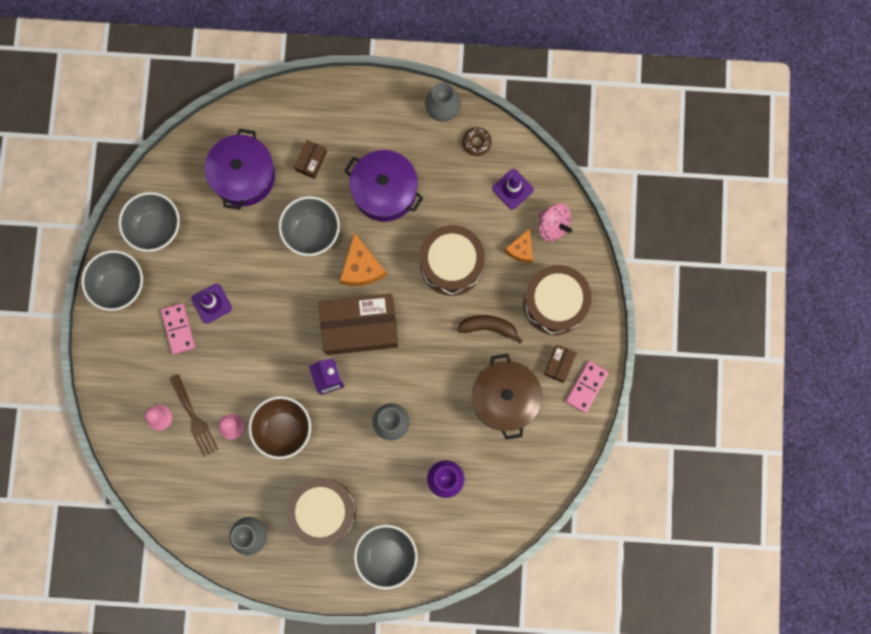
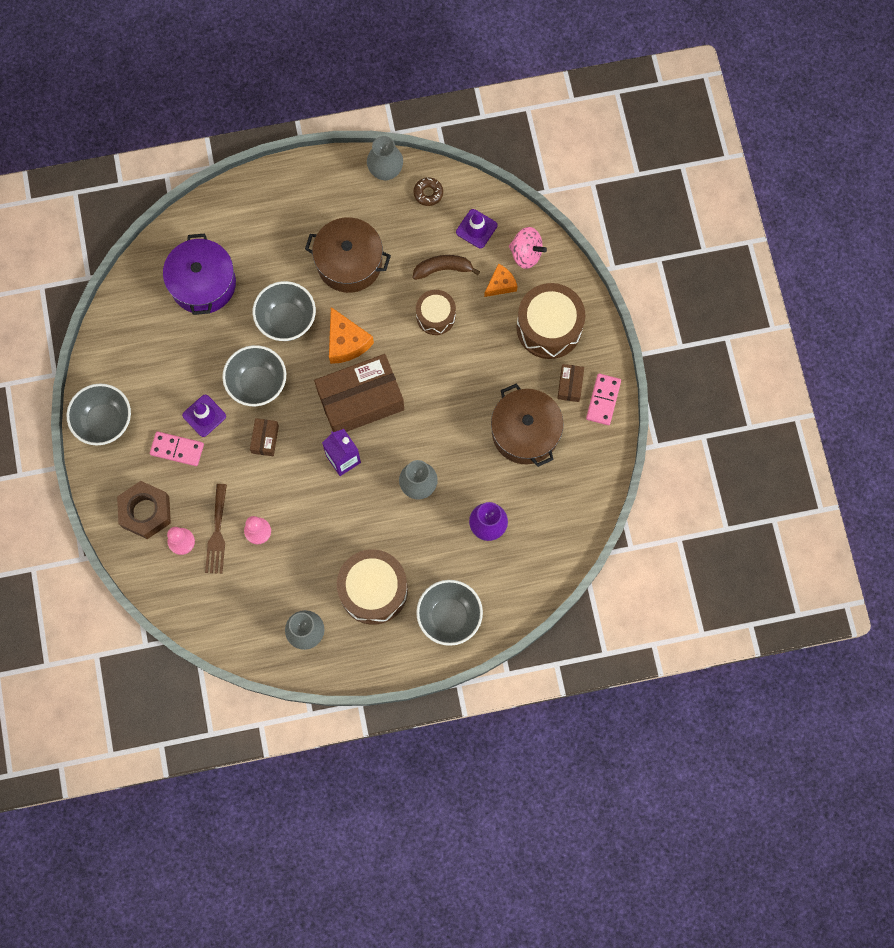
camera: 15 degrees left, 5 degrees down
(134, 381) = (146, 512): none -> brown nut
(155, 228) = (126, 356): grey bowl -> grey bowl (257, 384)
(178, 329) = (177, 449): pink domino -> pink domino turned 45 degrees counterclockwise
(194, 418) = (217, 533): brown fork -> brown fork turned 45 degrees clockwise
(283, 429) = (310, 520): brown bowl -> none
(311, 161) = (267, 252): brown box -> brown box (265, 439)
(384, 191) = (349, 262): purple pot -> brown pot
(451, 264) = (435, 316): brown drum -> brown drum, size x0.60
(488, 327) = (489, 367): brown banana -> brown banana (443, 269)
(521, 249) = (501, 284): orange cheese -> orange cheese turned 135 degrees counterclockwise

